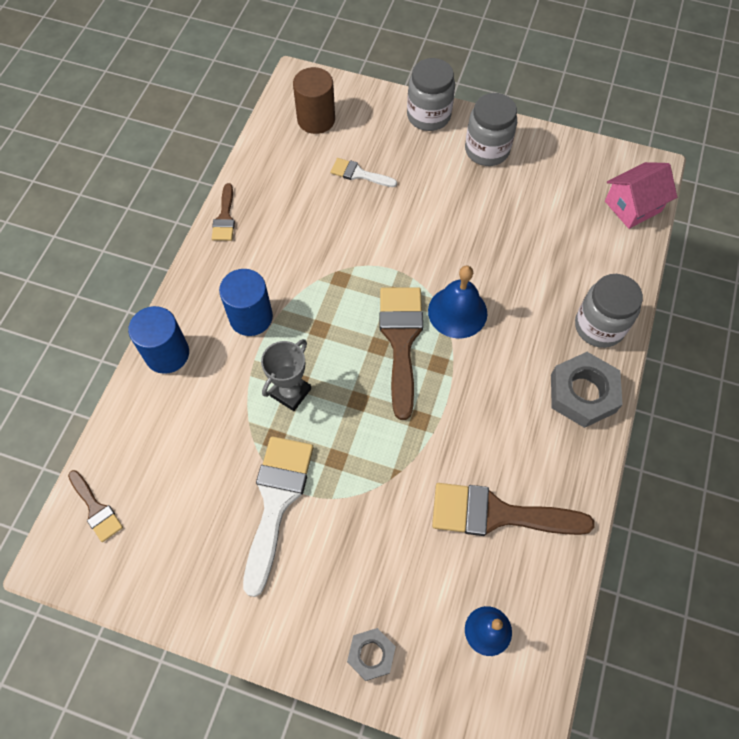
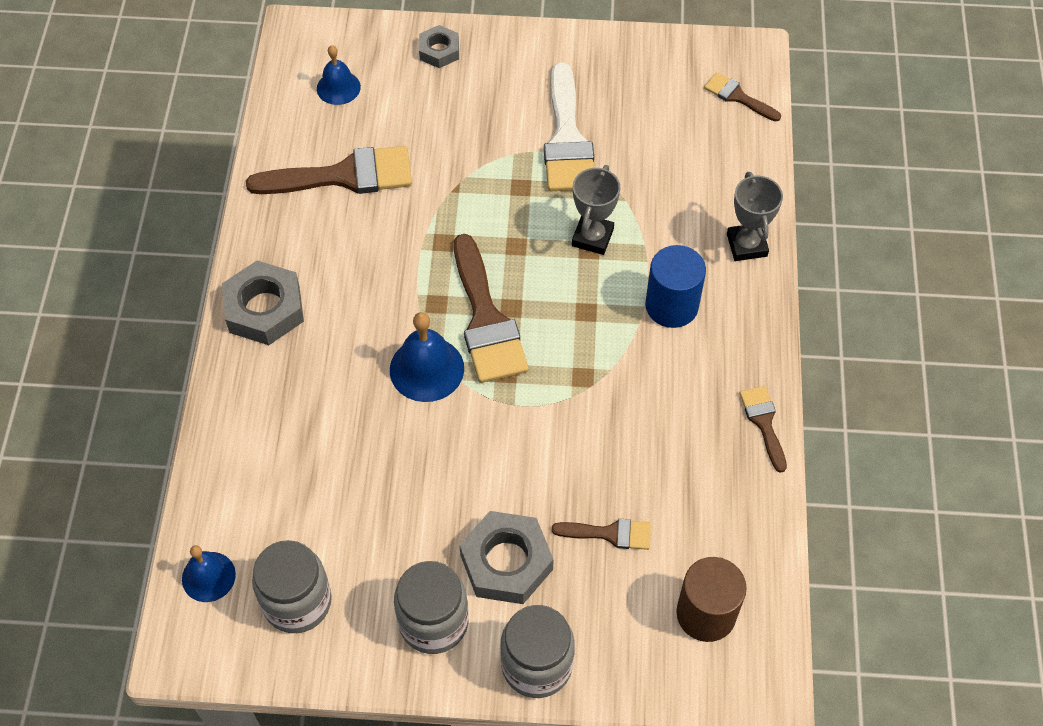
camera: 165 degrees right, 5 degrees down
(167, 354) = (746, 245): blue cylinder -> grey trophy
(359, 174) = (609, 534): white brush -> brown brush
(432, 172) = (506, 562): none -> grey nut
(599, 326) = (249, 391): grey jar -> grey jar (297, 602)
(632, 206) = (208, 576): pink house -> blue bell

